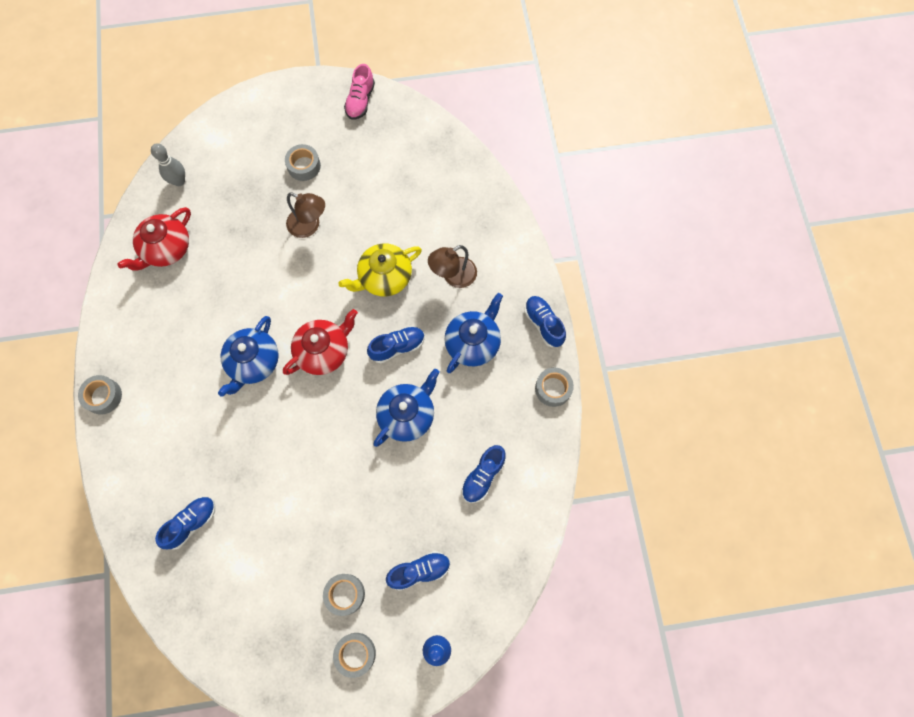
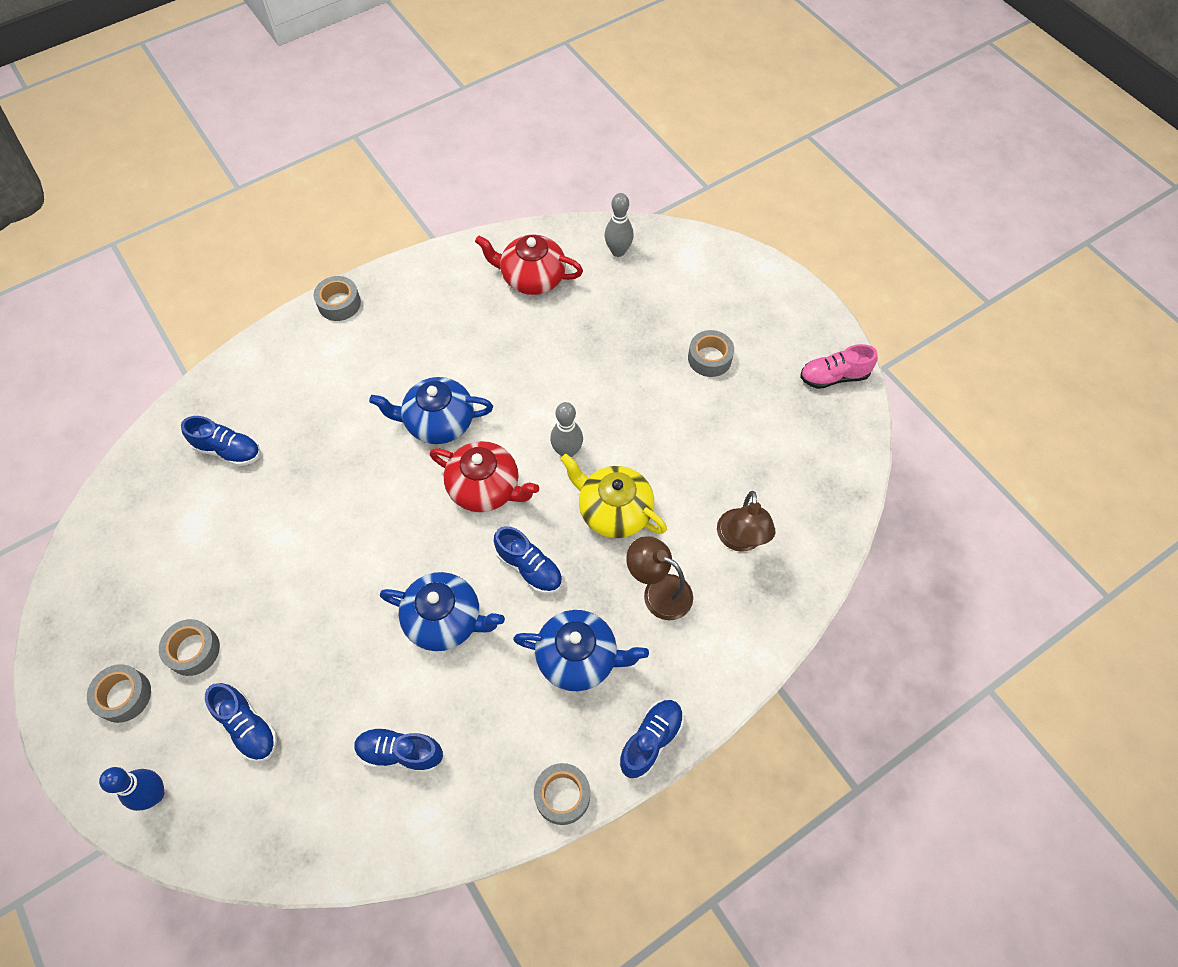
camera: 65 degrees right, 10 degrees down
(309, 226) = (636, 399): brown lamp -> brown lamp (740, 540)
(325, 287) = (567, 451): none -> grey bowling pin

